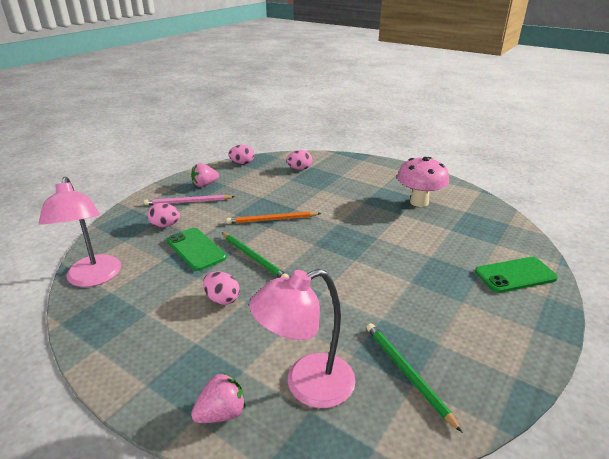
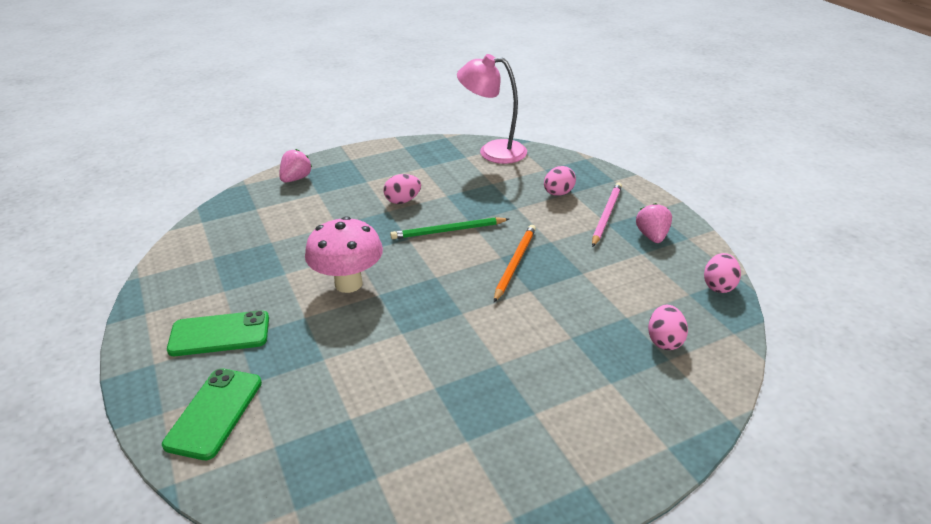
camera: 120 degrees right, 5 degrees up
(196, 249) = (494, 202): green phone -> green phone (219, 334)
(221, 413) = (296, 179): pink strawberry -> pink strawberry turned 150 degrees counterclockwise
(307, 385) = (274, 213): pink lamp -> none
(407, 373) = (224, 259): green pencil -> none
(419, 202) = (450, 431): pink mushroom -> pink mushroom (348, 283)

